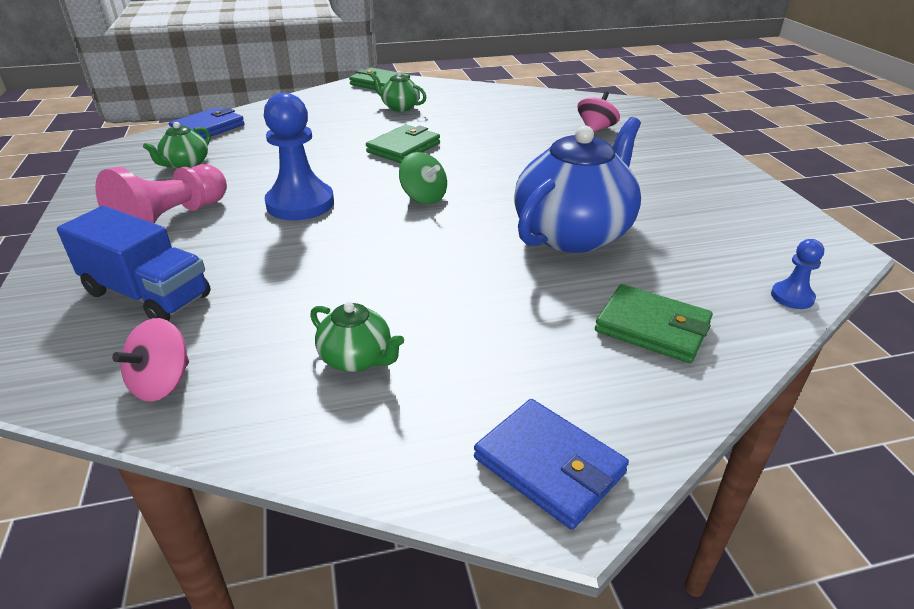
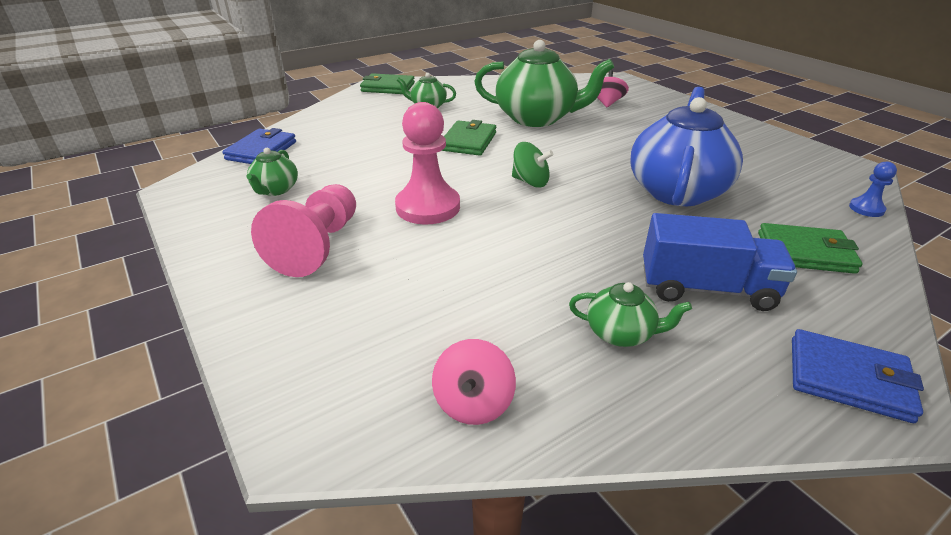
camera: 20 degrees left, 0 degrees up
(147, 294) = (369, 323): blue truck -> blue truck (706, 289)
(300, 204) = (428, 207): blue pawn -> pink pawn
(499, 134) = (537, 118): none -> green teapot

